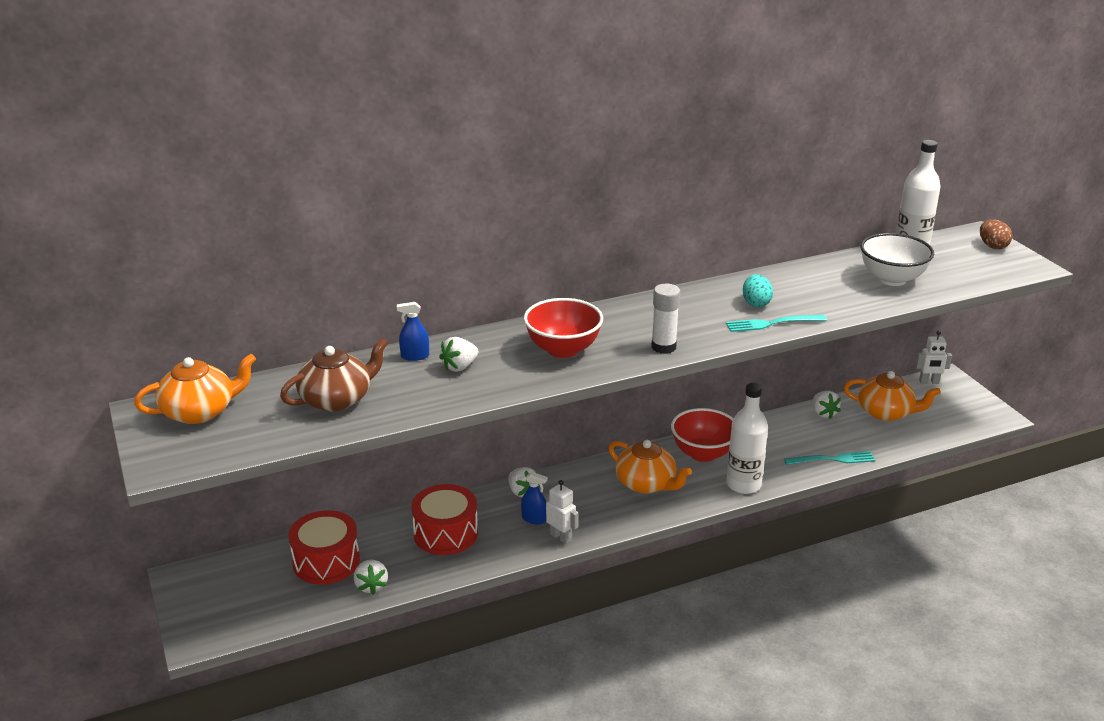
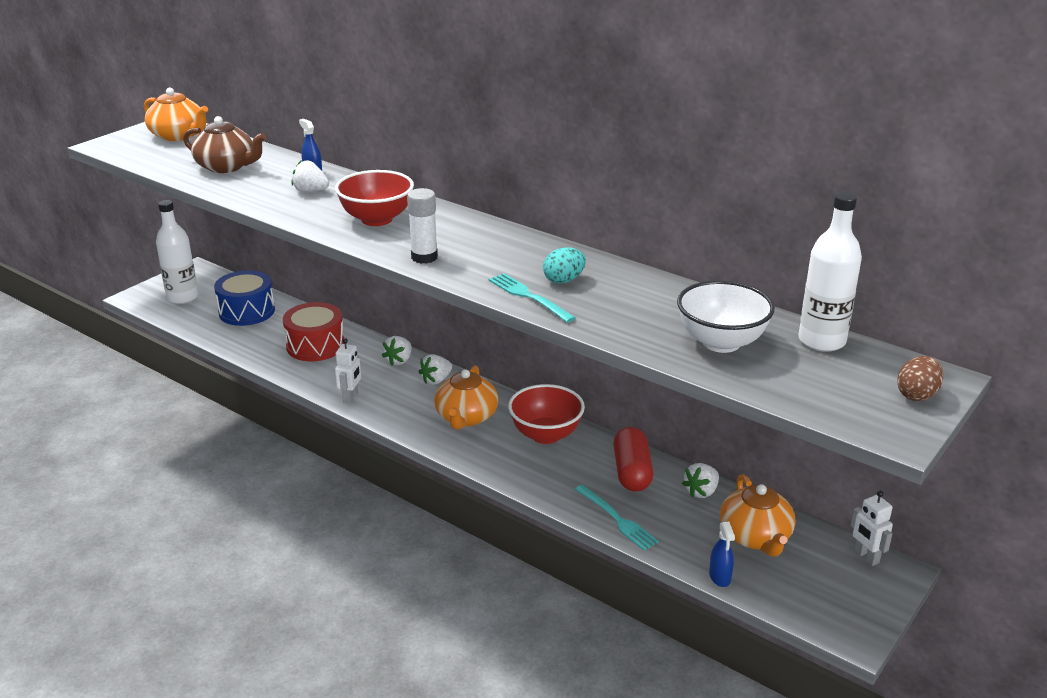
camera: 60 degrees right, 0 degrees up
(326, 561) = (247, 311): red drum -> blue drum
(371, 586) = (230, 337): white strawberry -> white strawberry (436, 380)
(534, 519) = (366, 377): blue spray bottle -> blue spray bottle (720, 577)
(743, 484) = (515, 472): white bottle -> white bottle (182, 297)
(780, 433) = (632, 472): none -> red capsule

